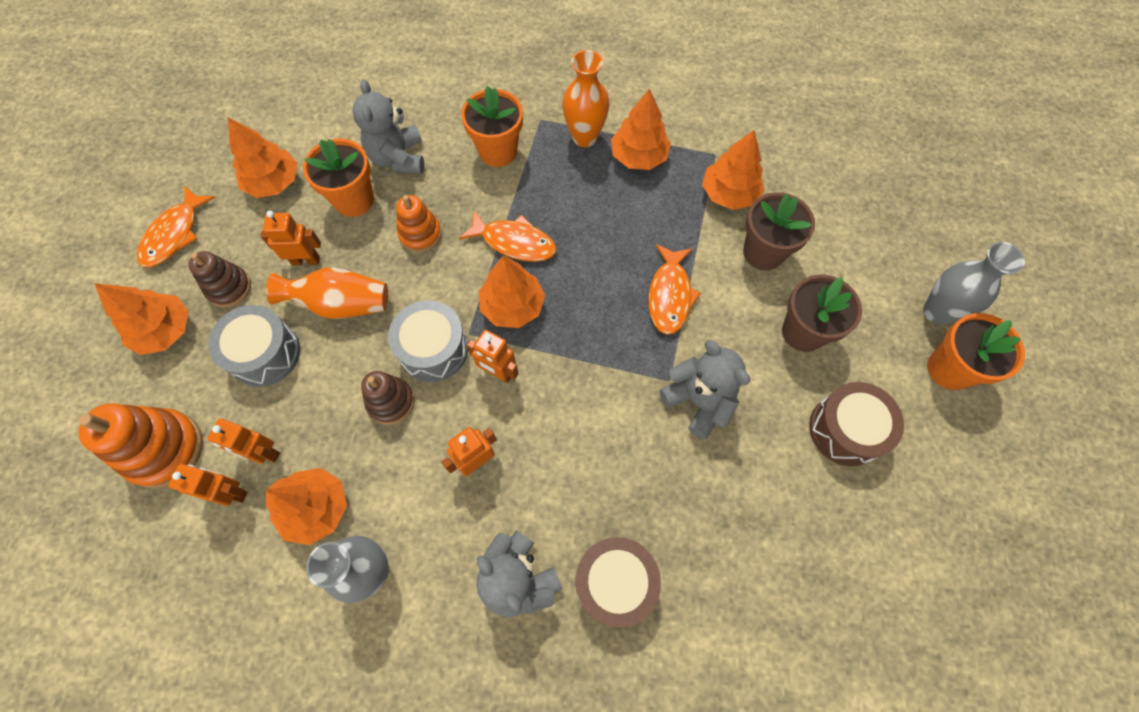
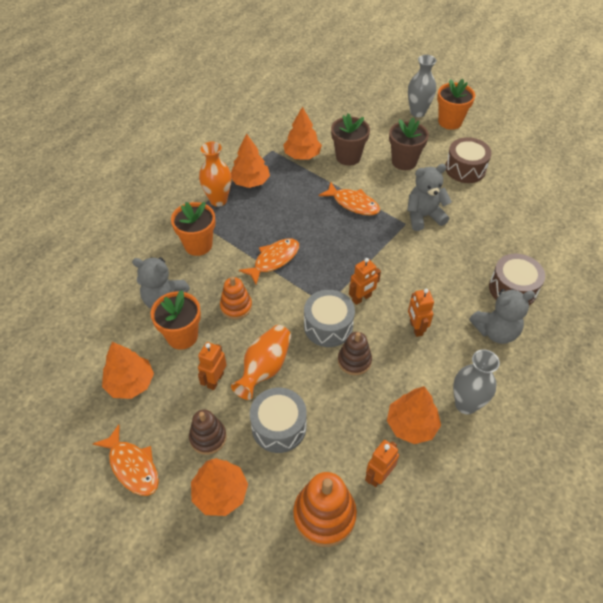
camera: 65 degrees left, 15 degrees down
(264, 453) = (357, 447): orange robot -> none
(512, 306) = (319, 276): orange tree -> none

